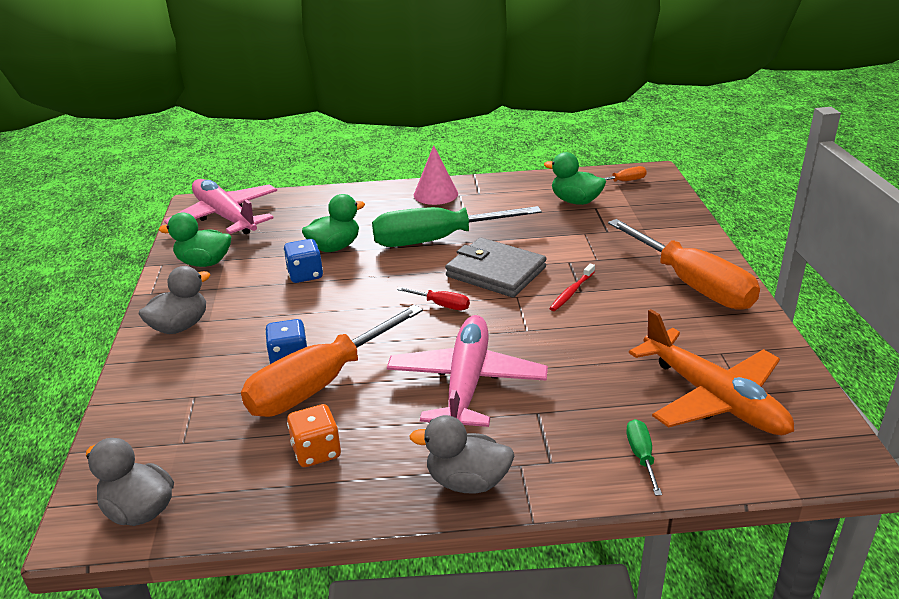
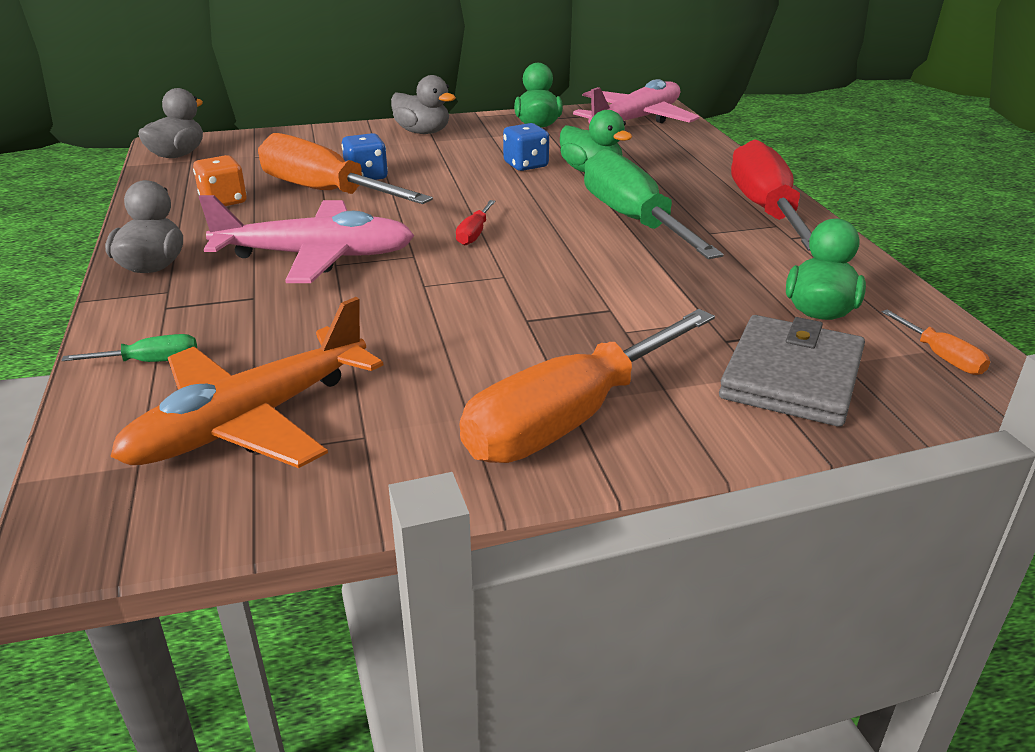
camera: 80 degrees right, 0 degrees up
(435, 194) = (766, 210): pink cone -> red screwdriver
(495, 272) = (562, 260): grey wallet -> grey wallet (791, 377)
(571, 292) = (522, 312): red toothbrush -> none

